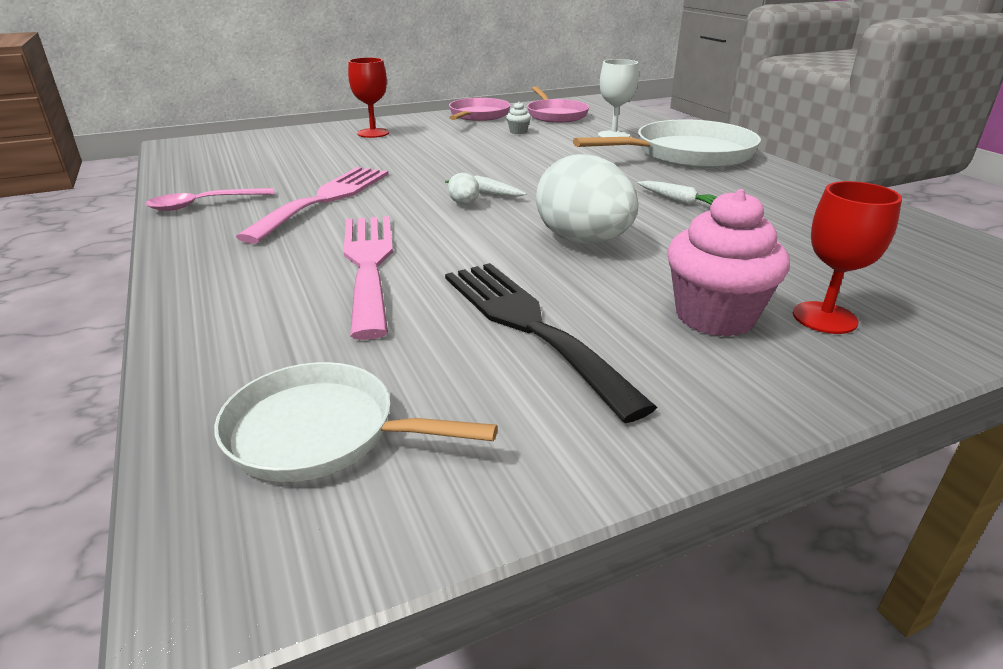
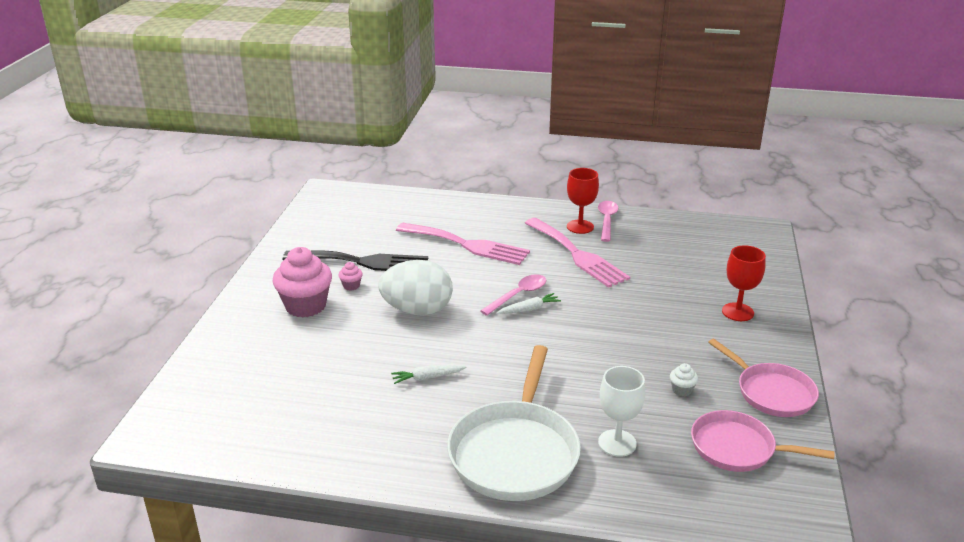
camera: 125 degrees right, 0 degrees up
(321, 432) = (358, 210): white pan -> none
(464, 204) = (518, 295): white egg -> pink spoon
(607, 304) = (351, 286): none -> pink cupcake
(824, 318) = (263, 332): red goblet -> red goblet (580, 227)

